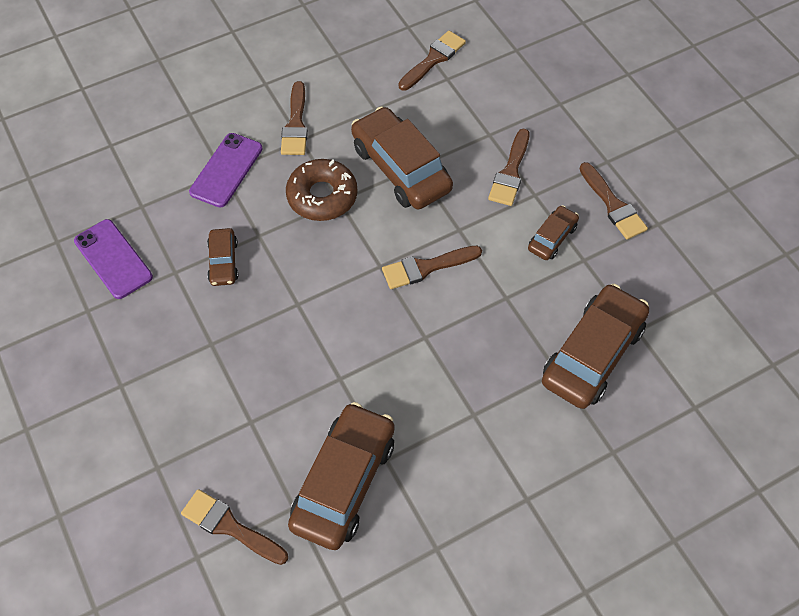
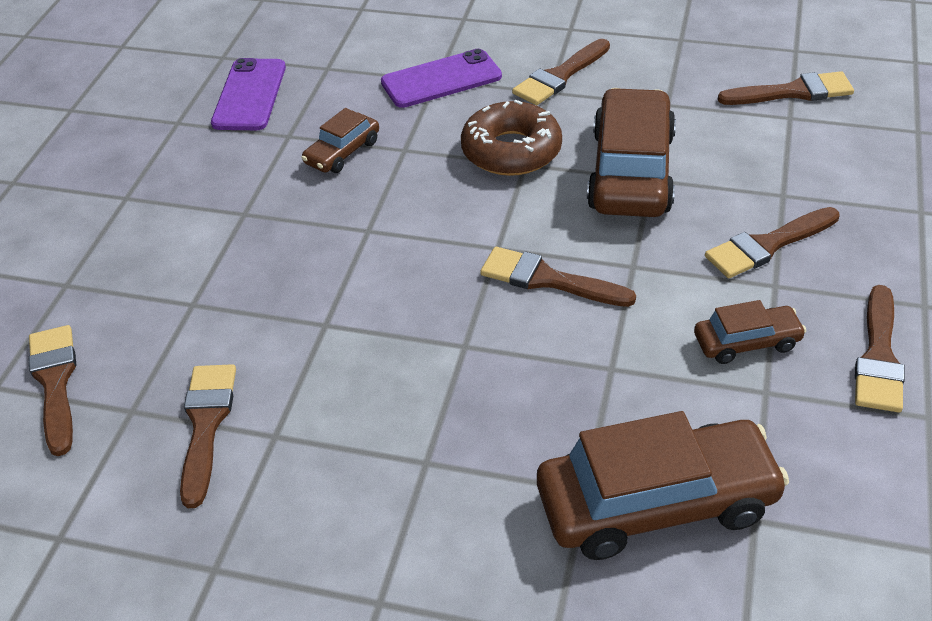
camera: 45 degrees right, 15 degrees down
(344, 482) = (206, 424): brown car -> brown brush

